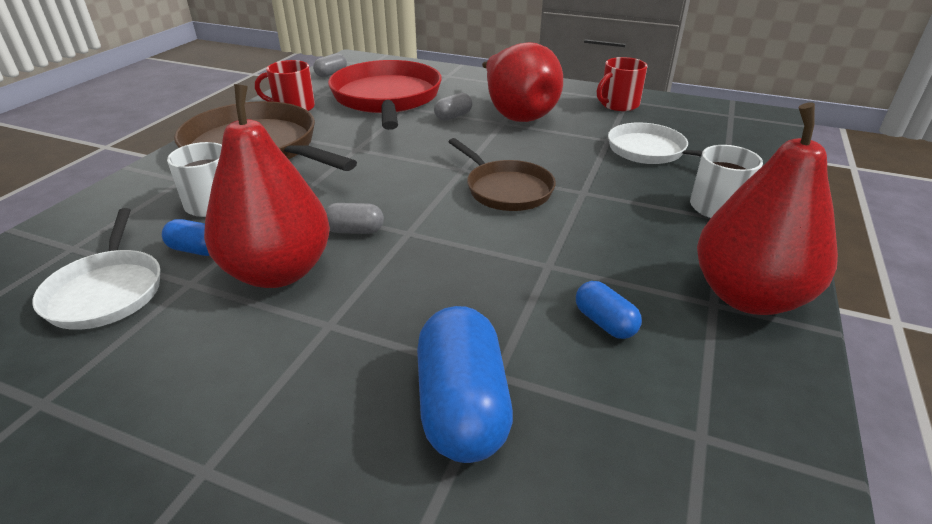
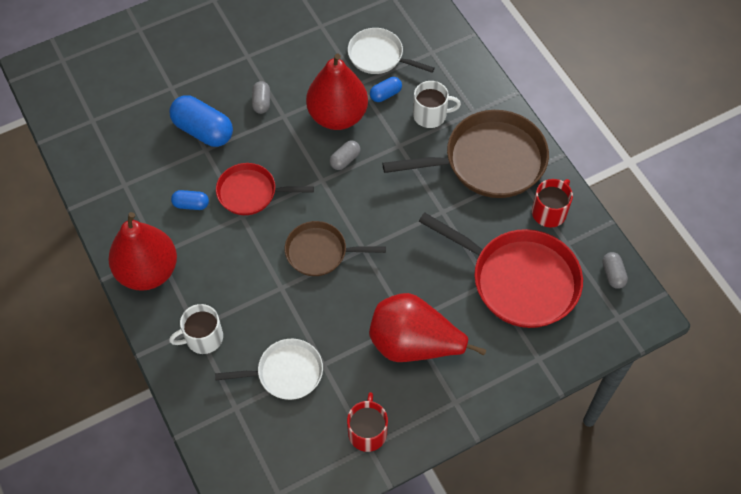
camera: 130 degrees right, 25 degrees up
(453, 116) = (445, 299): grey capsule -> grey capsule (261, 102)
(505, 278) = (251, 193): none -> red pan

